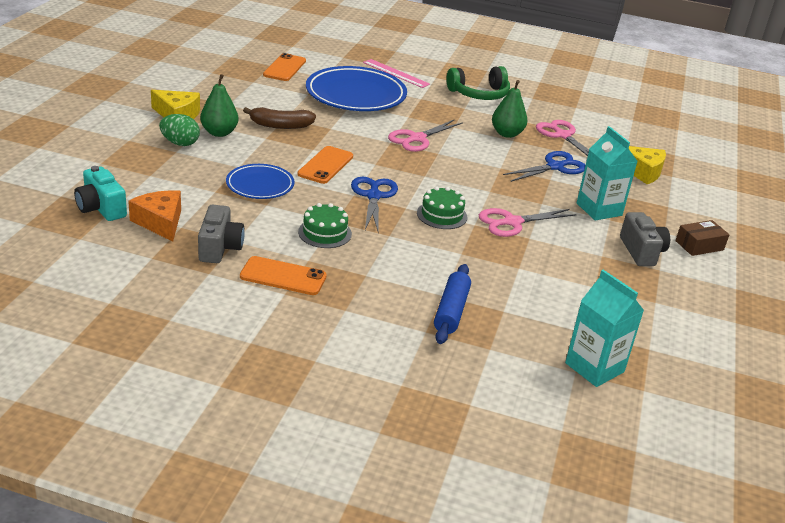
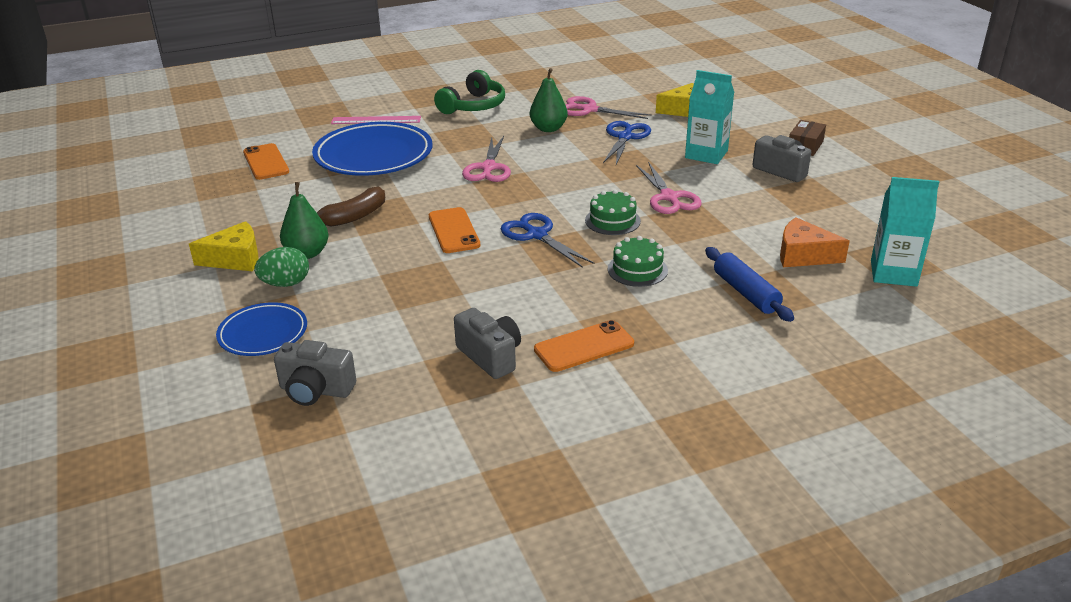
camera: 35 degrees left, 0 degrees up
(101, 208) = (316, 390): turquoise camera -> grey camera
(160, 222) = (397, 368): orange cheese -> orange cheese (803, 255)
(260, 185) = (428, 280): blue plate -> blue plate (263, 333)
(325, 233) = (552, 289): green cake -> green cake (637, 270)
(512, 222) = (669, 197): pink scissors -> pink scissors turned 45 degrees counterclockwise

